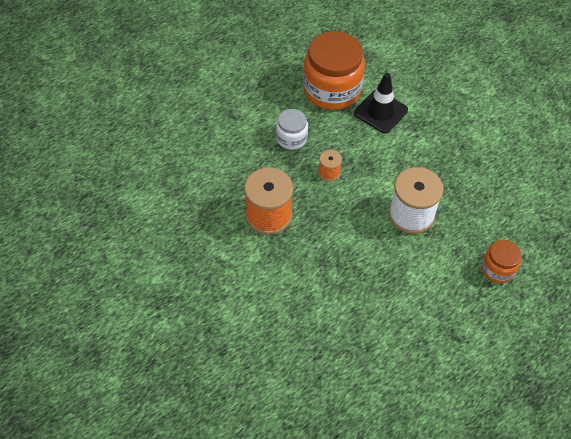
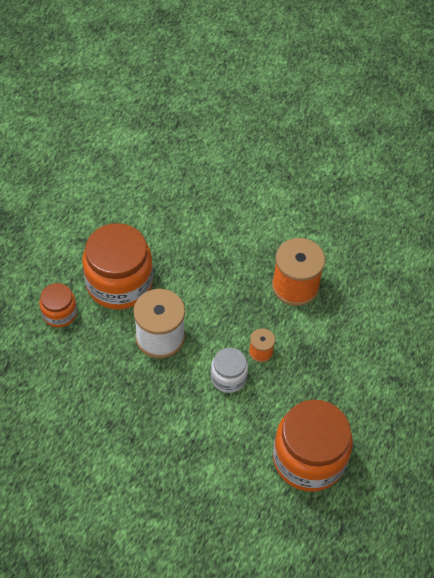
camera: 155 degrees right, 0 degrees up
(291, 138) = (319, 376): white jar -> white jar (228, 377)
(380, 112) = (240, 449): black traffic cone -> none
(432, 277) = (119, 283): none -> orange jar

